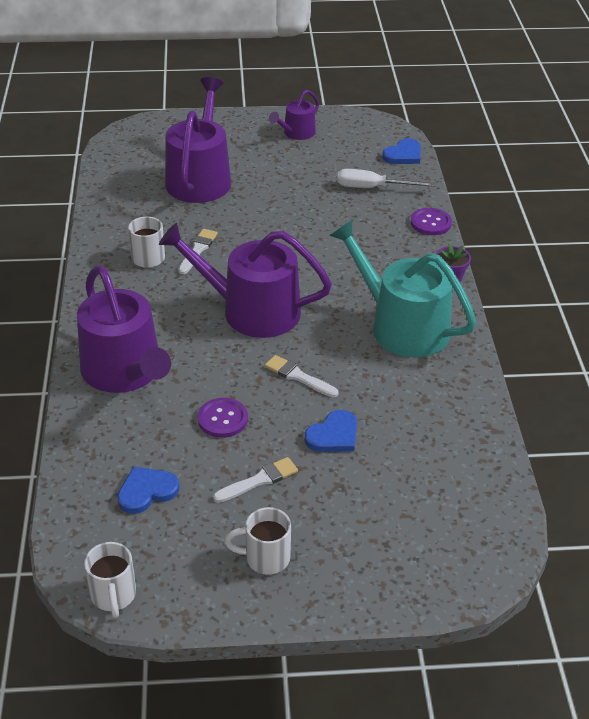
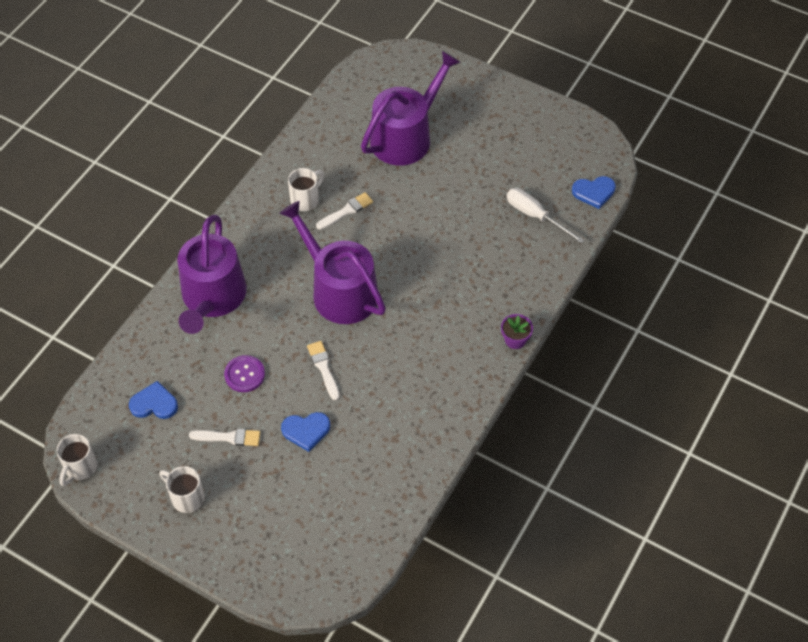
camera: 35 degrees right, 15 degrees up
(296, 133) = (524, 123): purple watering can -> none
(401, 326) = (436, 365): turquoise watering can -> none
(430, 223) = (549, 277): purple button -> none

